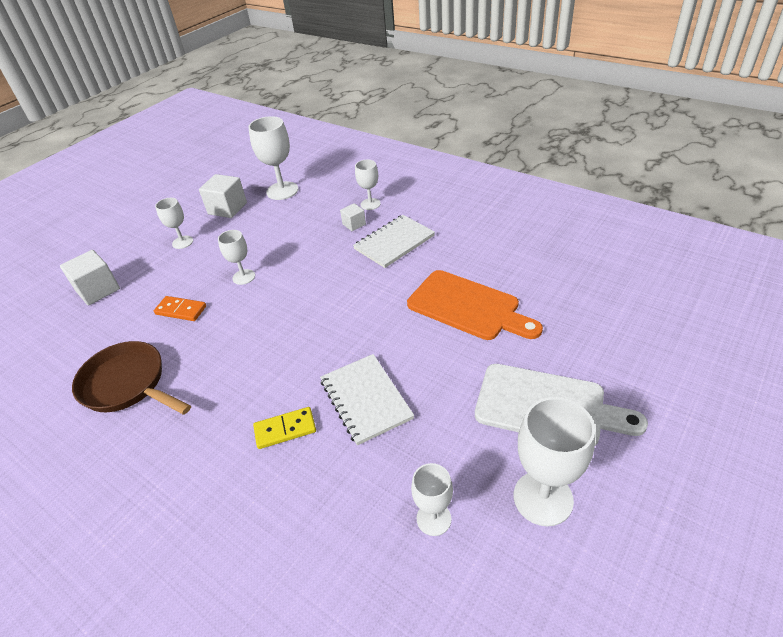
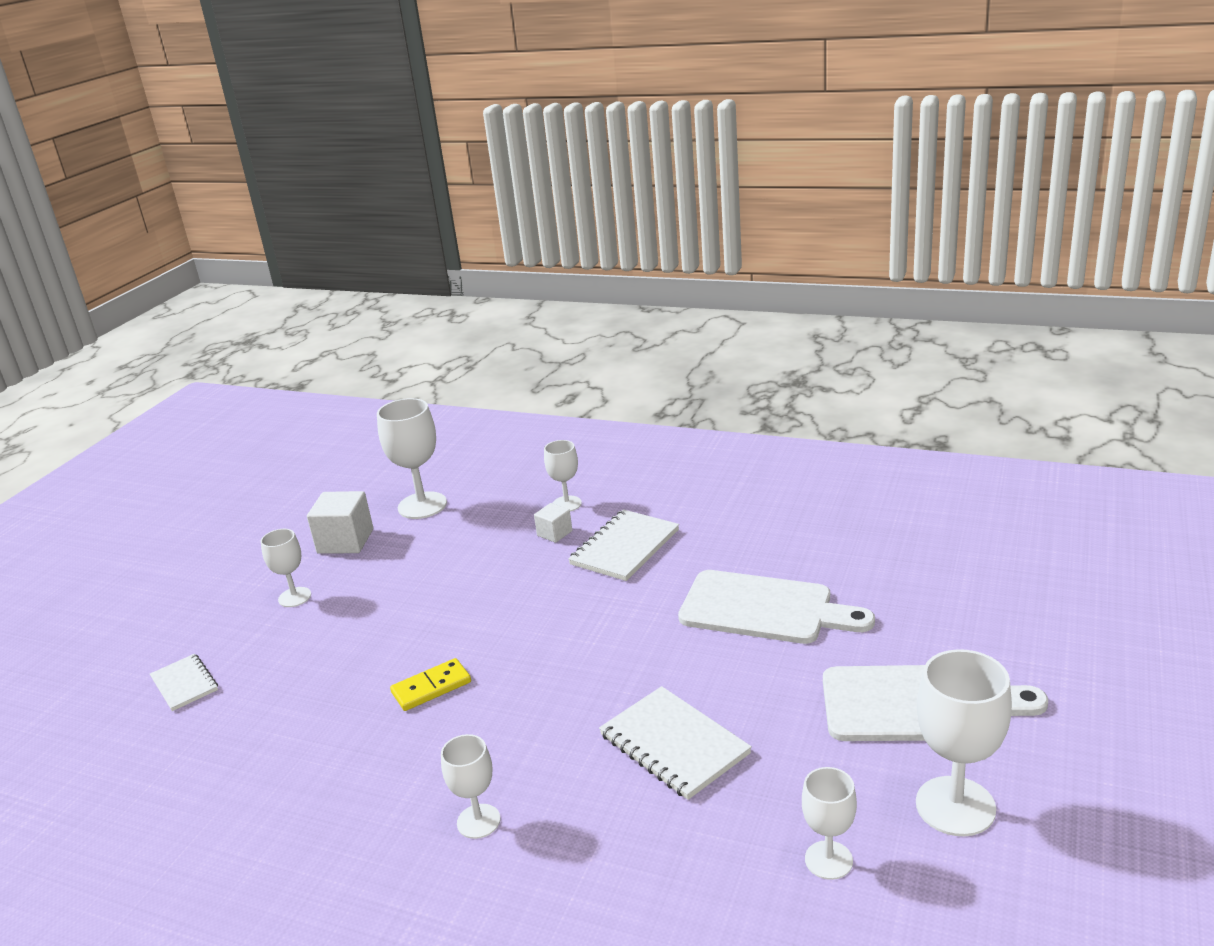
camera: 15 degrees left, 15 degrees down
(98, 290) = (184, 684): white cube -> white notebook
(128, 384) = (303, 797): brown pan -> none
(181, 310) = (339, 687): orange domino -> none
(243, 277) = (418, 627): white goblet -> white goblet (478, 821)
(285, 429) = (576, 803): yellow domino -> yellow domino (431, 687)
(467, 307) = (763, 609): orange cutting board -> white cutting board

